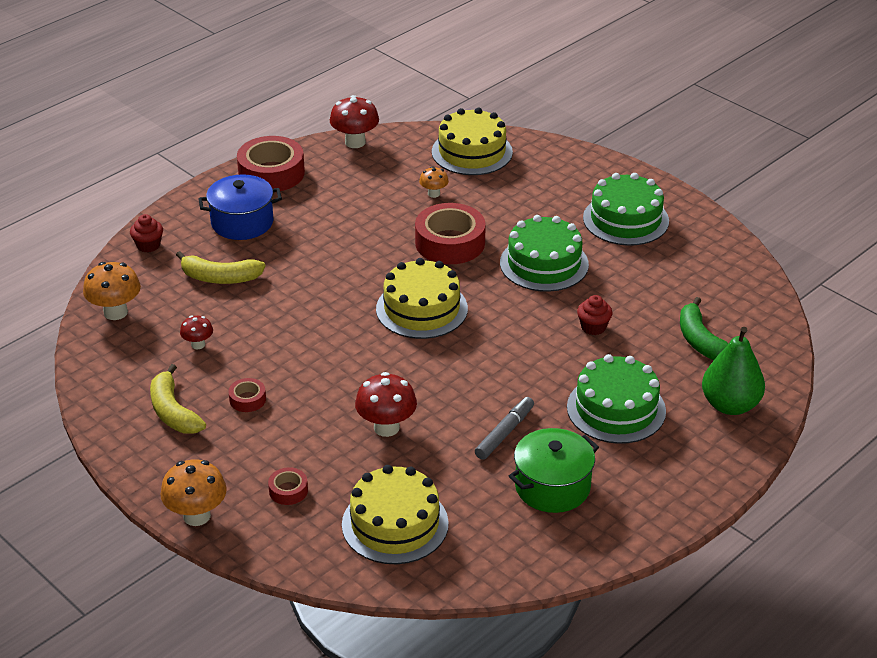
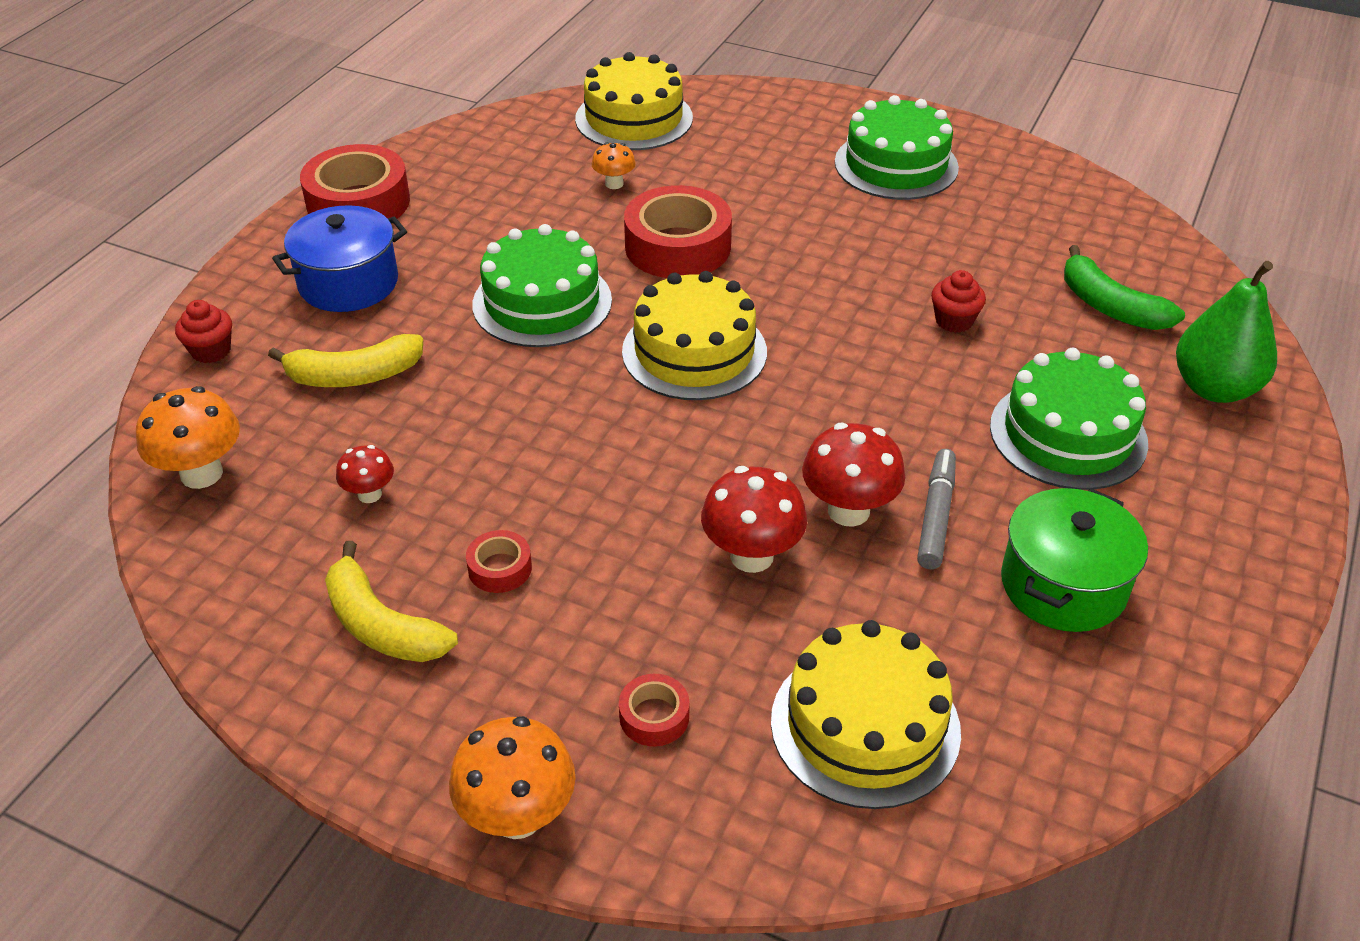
camera: 20 degrees left, 5 degrees up
(355, 142) = (461, 136): red mushroom -> red mushroom (848, 511)
(544, 264) = (827, 247): green cake -> green cake (542, 302)

